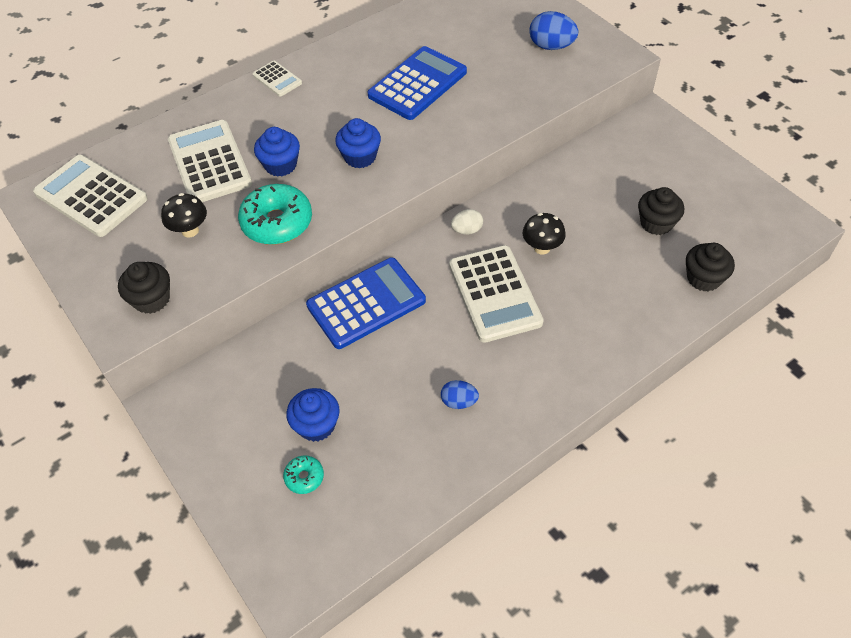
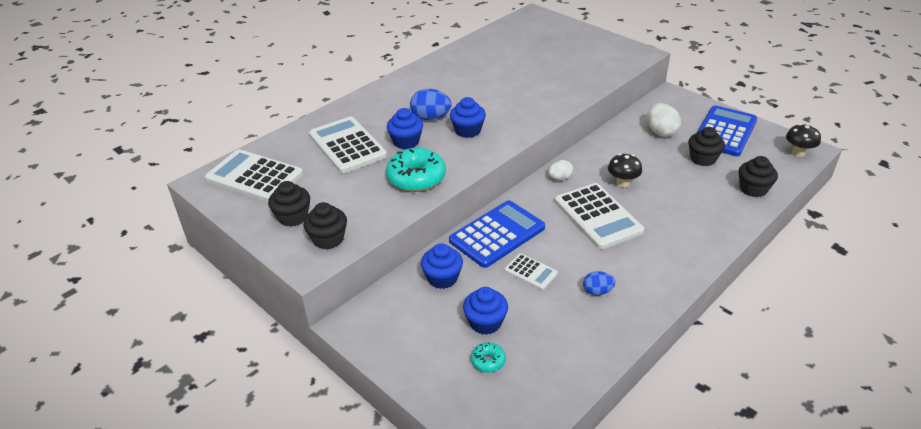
camera: 10 degrees left, 15 degrees down
(120, 261) = (293, 217): none -> black cupcake
(190, 230) = (346, 190): black mushroom -> black mushroom (798, 153)
(277, 79) = (384, 90): white calculator -> white calculator (531, 272)
(285, 357) = (442, 278): none -> blue cupcake
(417, 84) = (495, 83): blue calculator -> blue calculator (724, 132)
(551, 46) = (587, 53): blue egg -> blue egg (431, 118)
(617, 174) = (661, 132): none -> white egg

